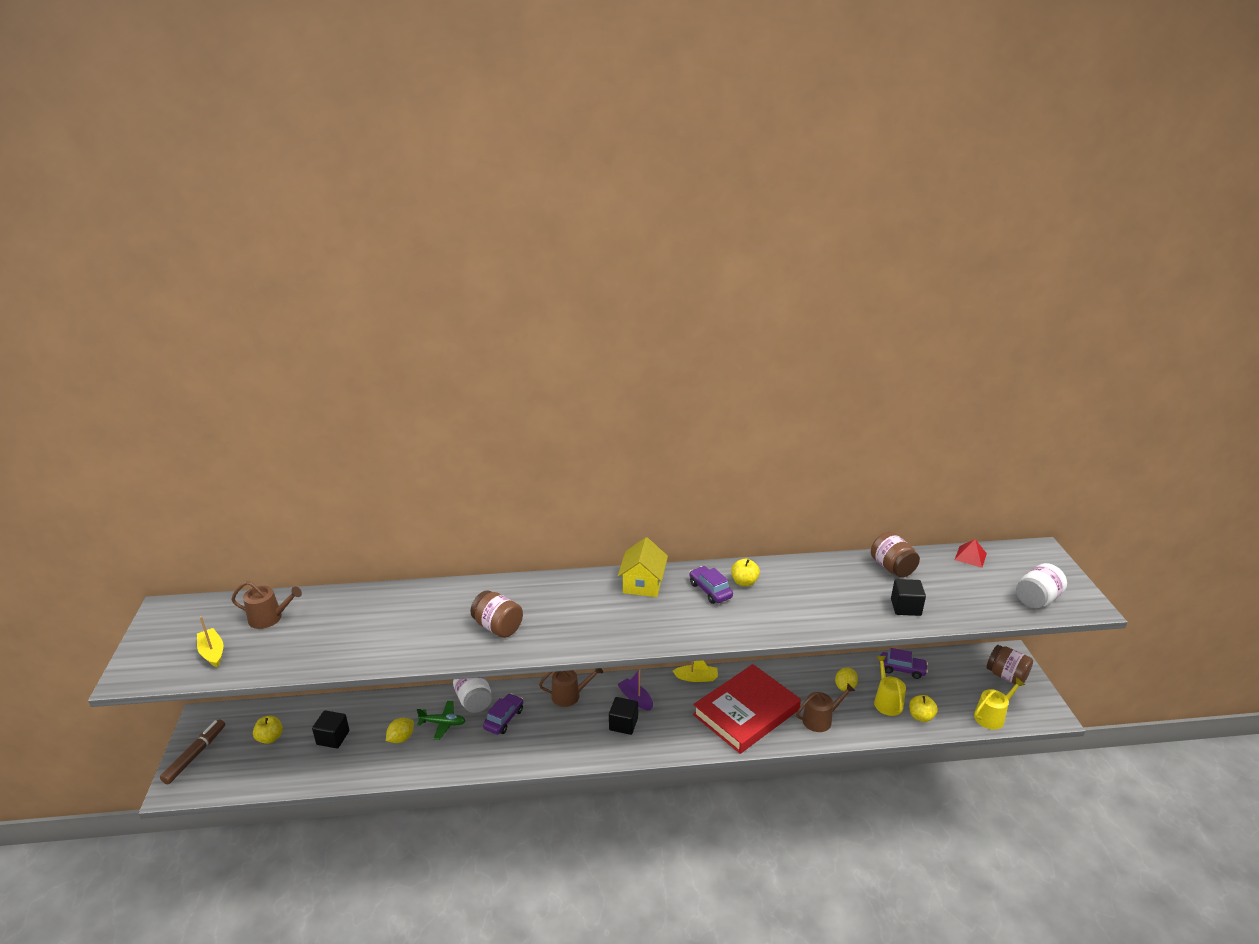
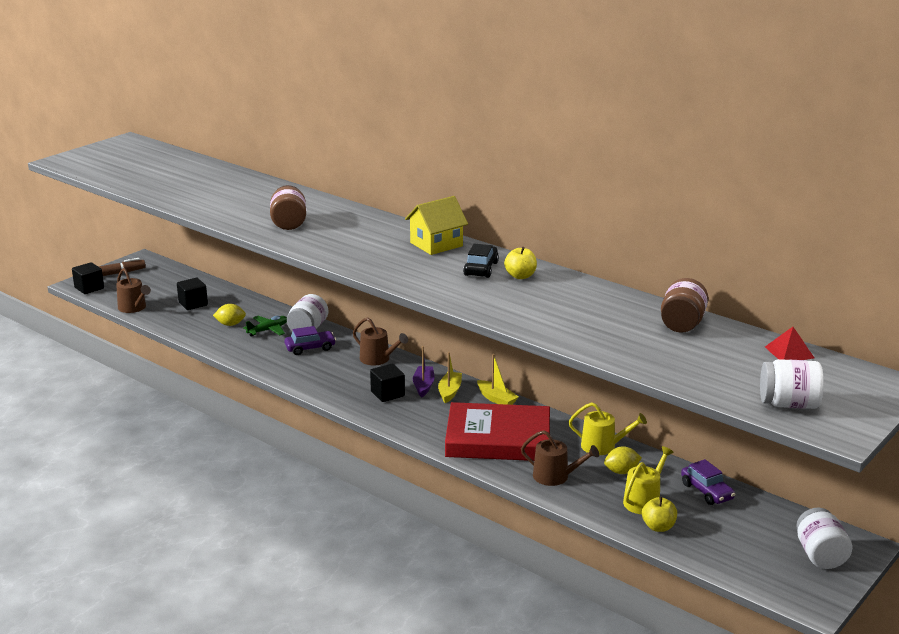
camera: 45 degrees right, 5 degrees down
(212, 652) = (115, 168): yellow boat -> yellow boat (449, 392)
(269, 618) = (171, 165): brown watering can -> brown watering can (134, 308)
(270, 738) = (160, 286): yellow apple -> none
(443, 723) = (268, 330): green plane -> green plane turned 90 degrees counterclockwise
(710, 590) = (481, 269): purple car -> black car
(905, 607) = (632, 349): black cube -> black cube (89, 288)
(992, 716) = (738, 568): yellow watering can -> yellow watering can (603, 446)
(1006, 676) = (820, 555): brown jar -> white jar

